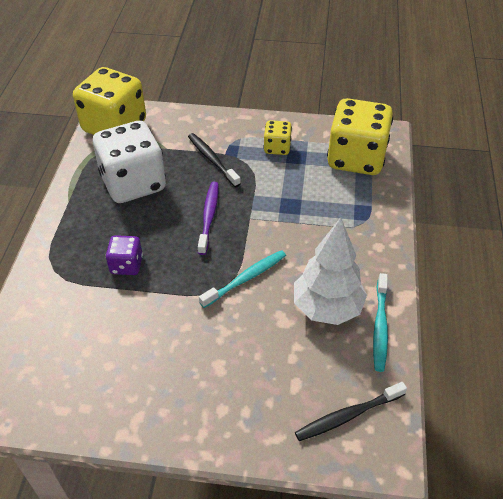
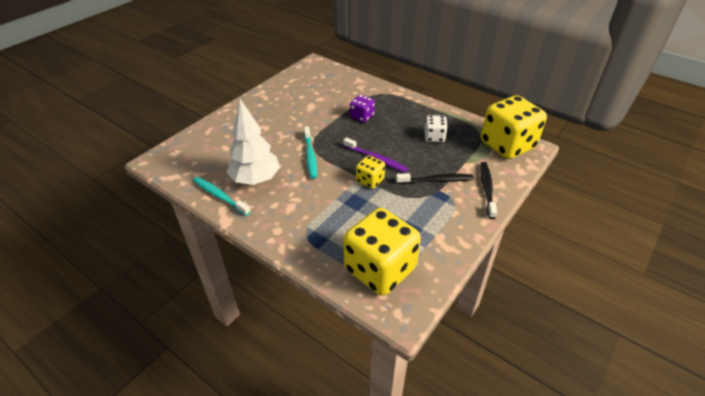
camera: 120 degrees right, 5 degrees down
(133, 183) = (434, 137): white dice -> white dice, size x0.48
(277, 148) = (428, 223): yellow dice -> yellow dice (370, 180)
(348, 415) = (189, 157): black toothbrush -> black toothbrush (487, 189)

